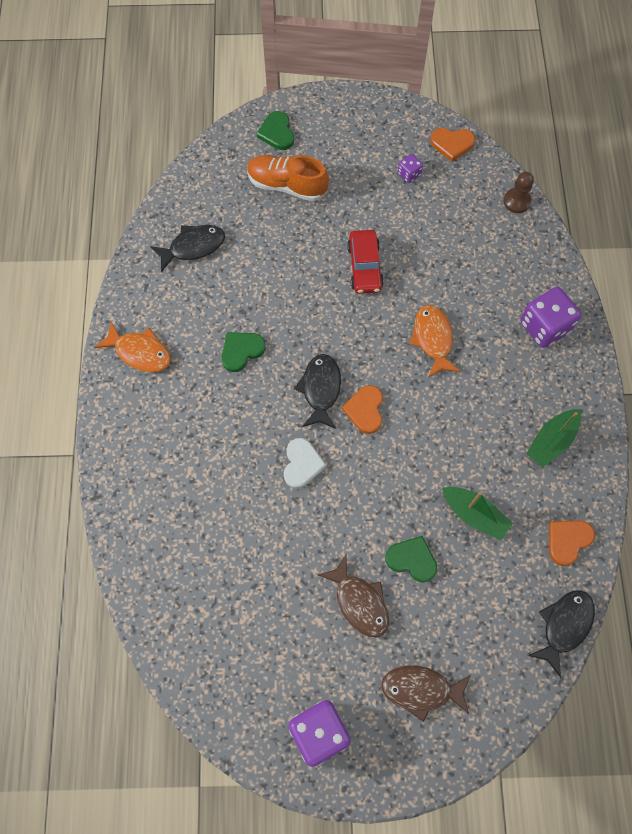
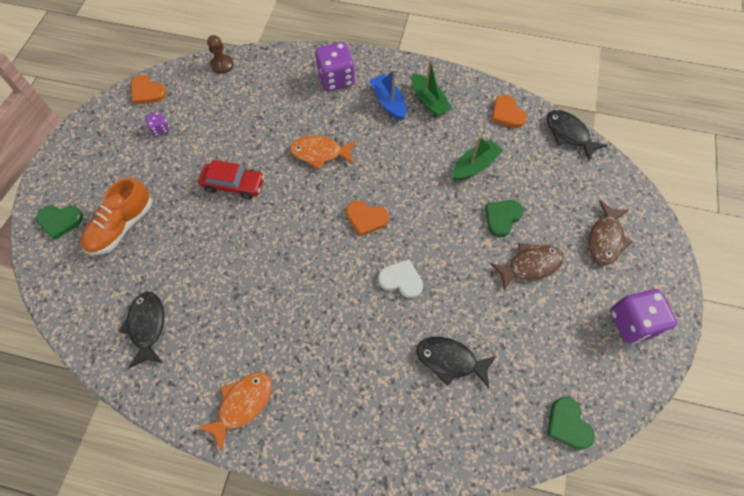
camera: 75 degrees left, 5 degrees down
(241, 351) = (276, 306): green heart -> green heart (568, 424)
(320, 389) = (336, 248): black fish -> black fish (450, 360)
(452, 144) = (147, 92): orange heart -> orange heart turned 105 degrees clockwise
(531, 395) = (388, 102): none -> blue boat

